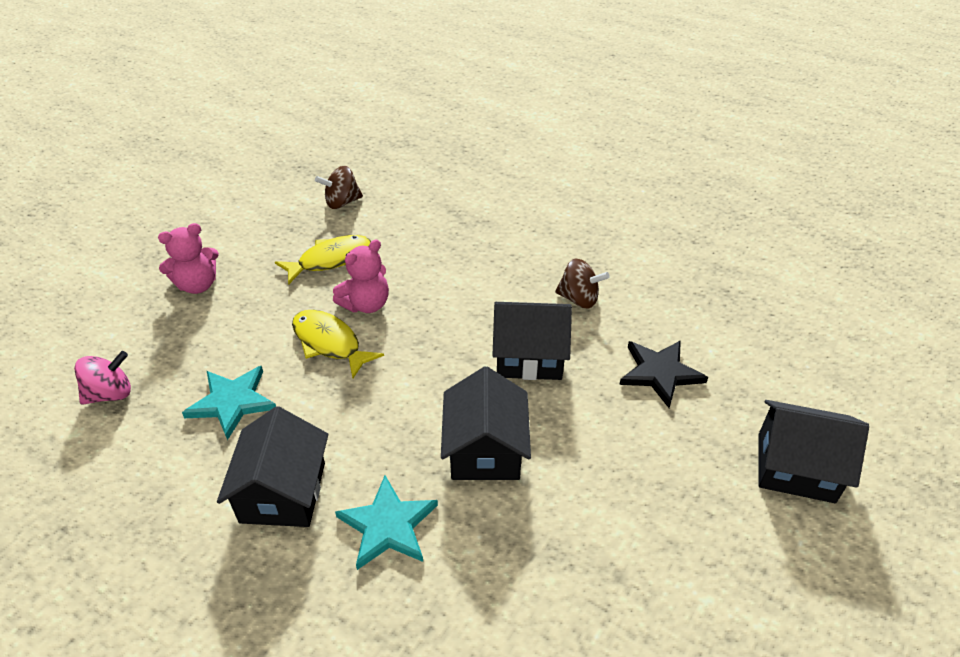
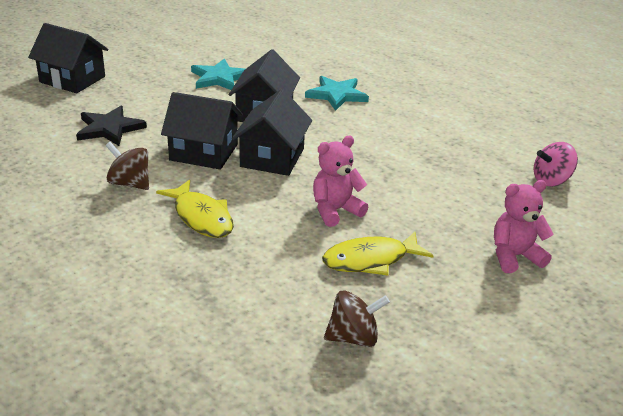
camera: 170 degrees left, 10 degrees down
(232, 402) = (449, 161): turquoise star -> turquoise star (219, 78)
(283, 492) = (402, 115): black house -> black house (272, 157)
(329, 343) = (372, 186): yellow fish -> yellow fish (201, 217)

